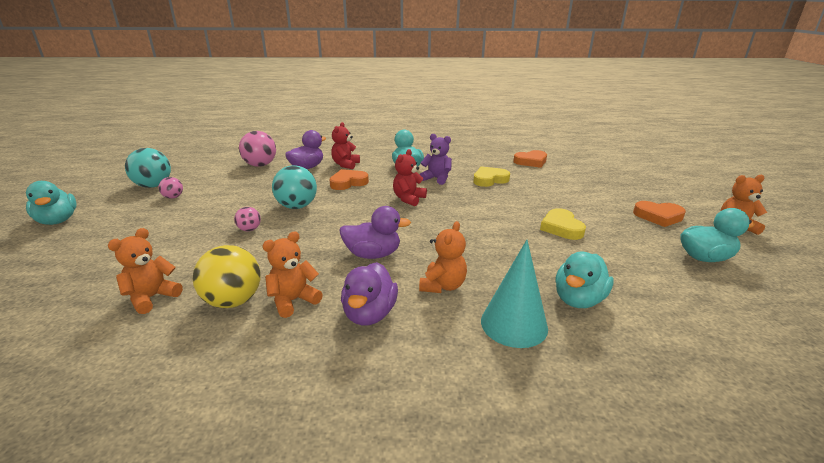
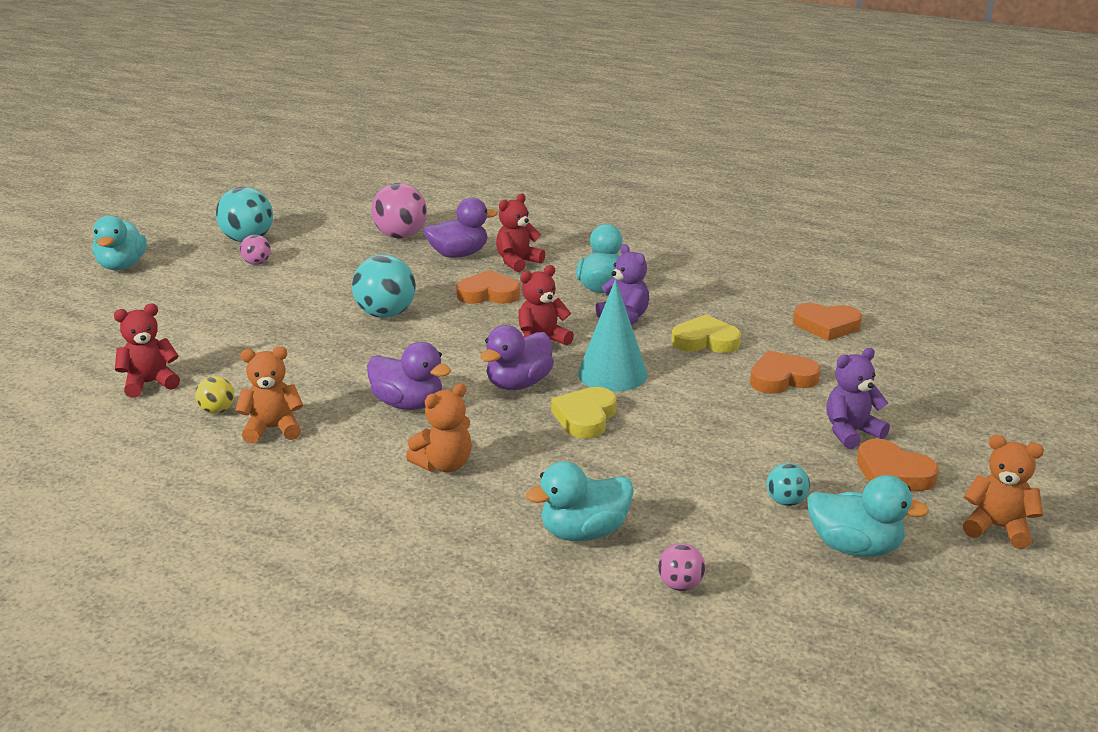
camera: 30 degrees right, 0 degrees up
(152, 297) = (149, 383): orange teddy bear -> red teddy bear
(233, 301) = (217, 411): yellow ball -> yellow ball, size x0.52
(249, 229) = (303, 332): pink ball -> pink ball (680, 585)
(369, 314) = (332, 467): purple duck -> purple duck (518, 384)
(514, 324) = (470, 529): turquoise cone -> turquoise cone (612, 373)
(547, 188) = (782, 378): none -> orange heart
(561, 228) = (704, 443): yellow heart -> yellow heart (585, 417)
(613, 203) = (851, 432): none -> purple teddy bear
(641, 245) = (786, 501): none -> turquoise ball

